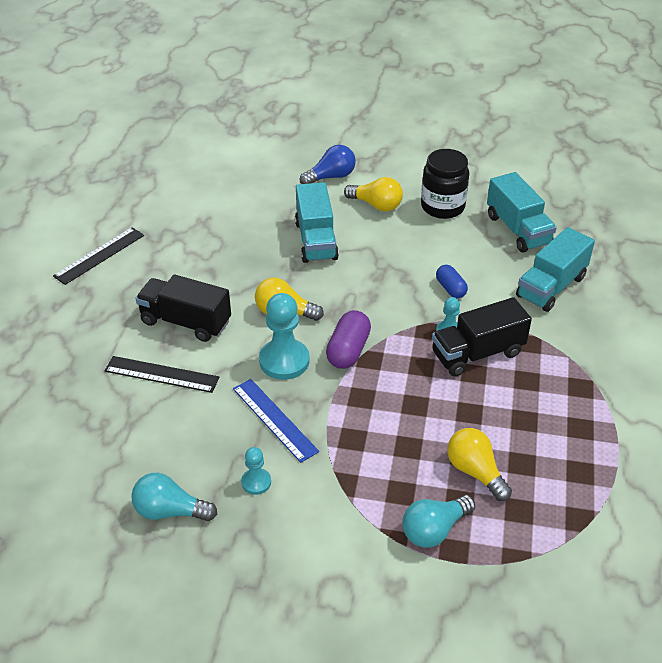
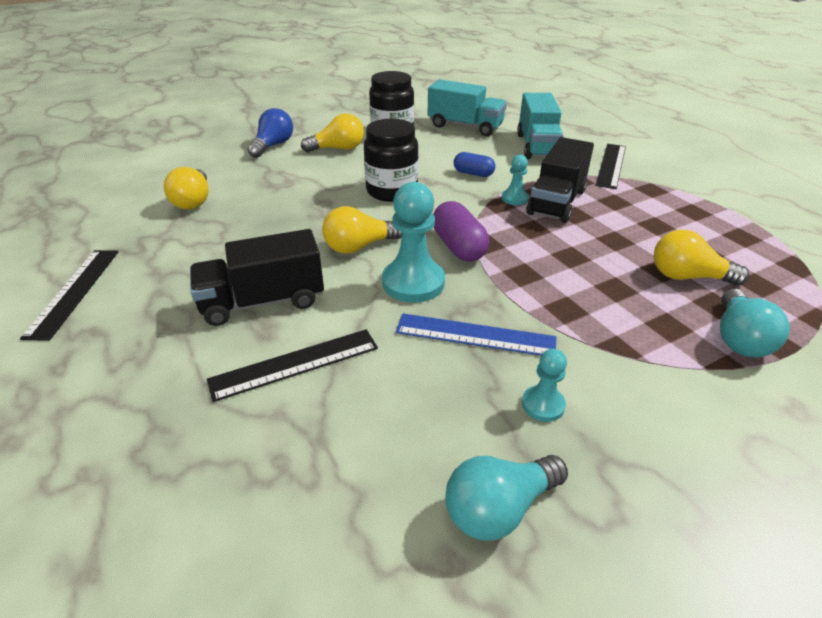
camera: 40 degrees left, 5 degrees down
(223, 211) = (193, 201): none -> yellow light bulb
(316, 240) = (317, 187): turquoise truck -> none
(364, 273) = (392, 191): none -> black jar
(587, 344) = (611, 165): none -> black ruler

